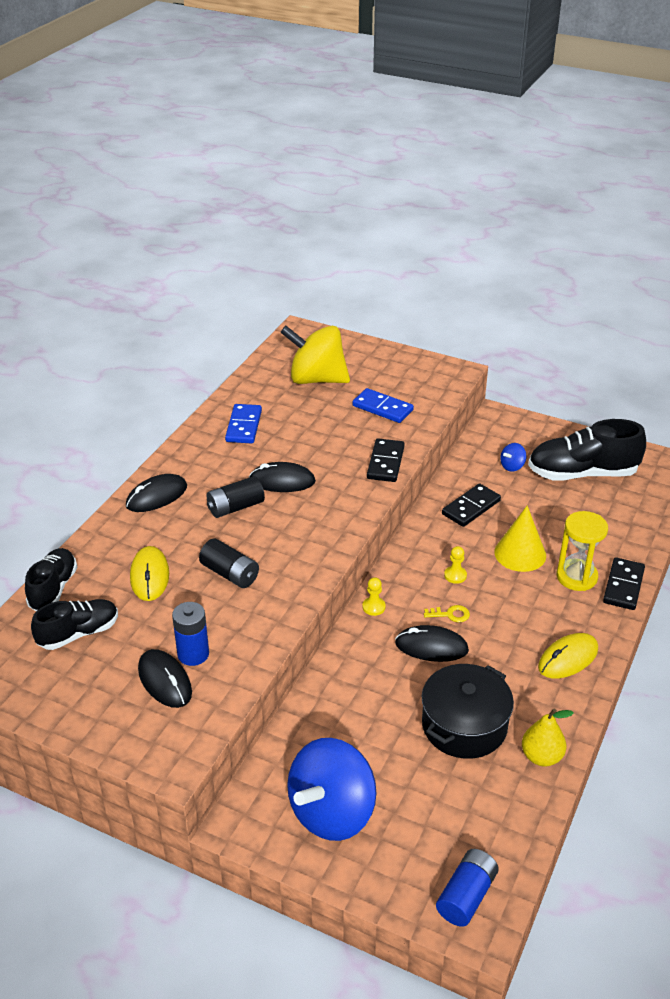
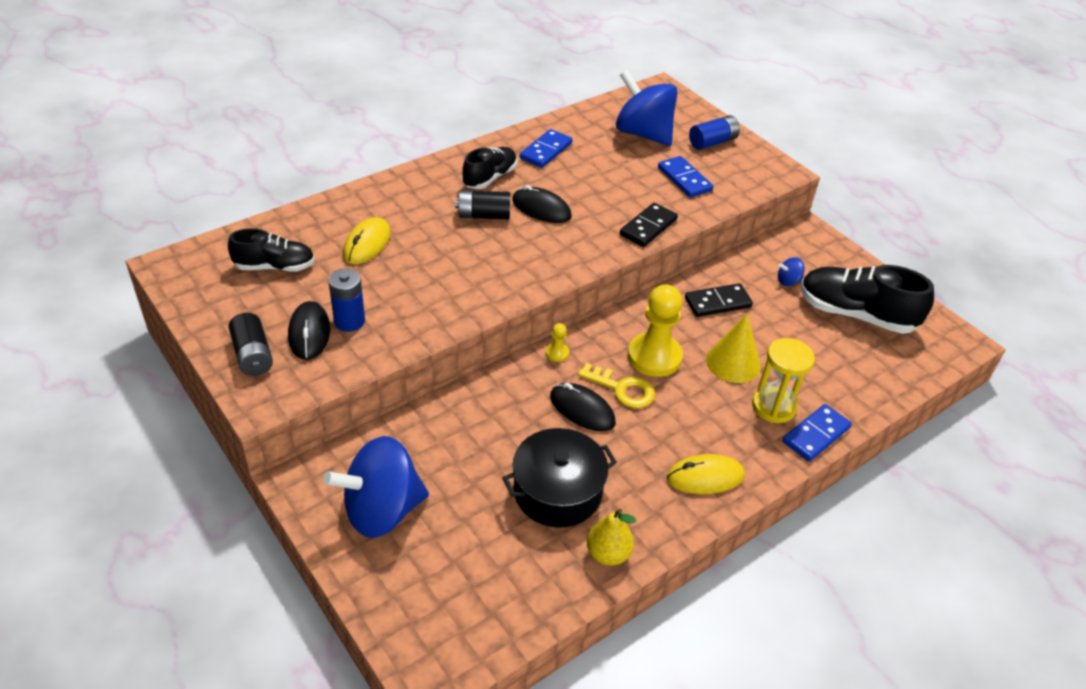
camera: 25 degrees right, 5 degrees up
(53, 589) = (285, 224): black shoe -> black shoe (490, 178)
(156, 496) = (425, 182): black mouse -> none
(230, 574) = (433, 268): black battery -> black battery (253, 355)
(316, 379) = (643, 134): yellow spinning top -> blue spinning top
(450, 614) = (622, 389): yellow key -> yellow key, size x1.69
(455, 575) = (654, 356): yellow pawn -> yellow pawn, size x2.33
(466, 896) = (440, 642): blue battery -> blue battery (712, 142)
(623, 586) = (816, 435): black domino -> blue domino

